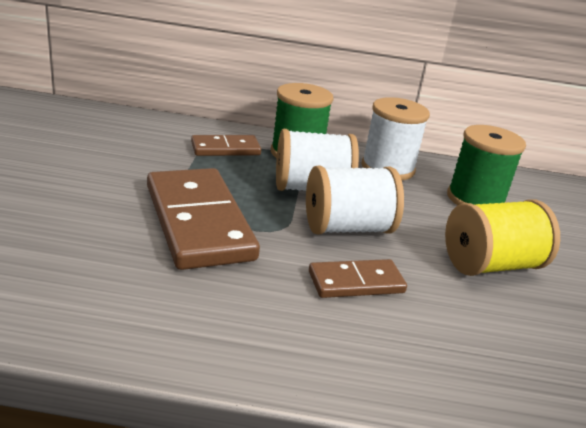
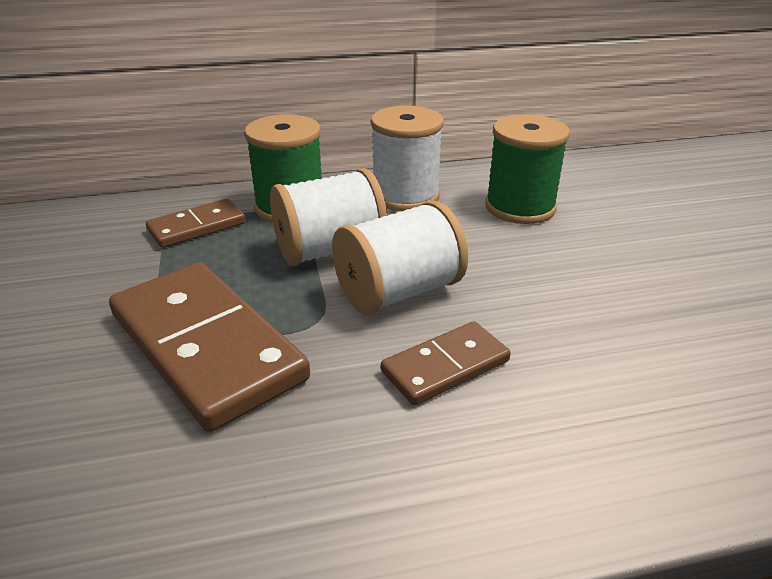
camera: 15 degrees left, 5 degrees up
(491, 265) = (580, 287): yellow spool -> none

